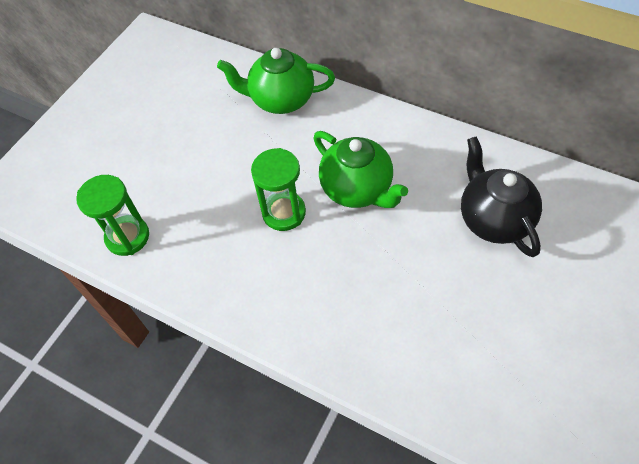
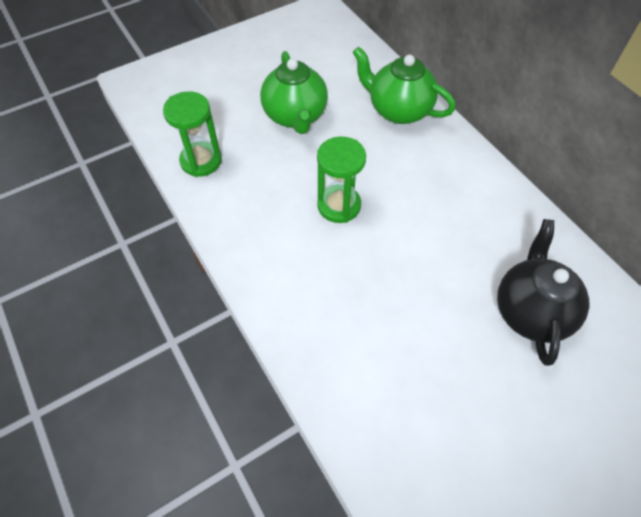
camera: 25 degrees right, 0 degrees up
(357, 189) = (417, 218): green teapot -> green teapot (295, 116)

